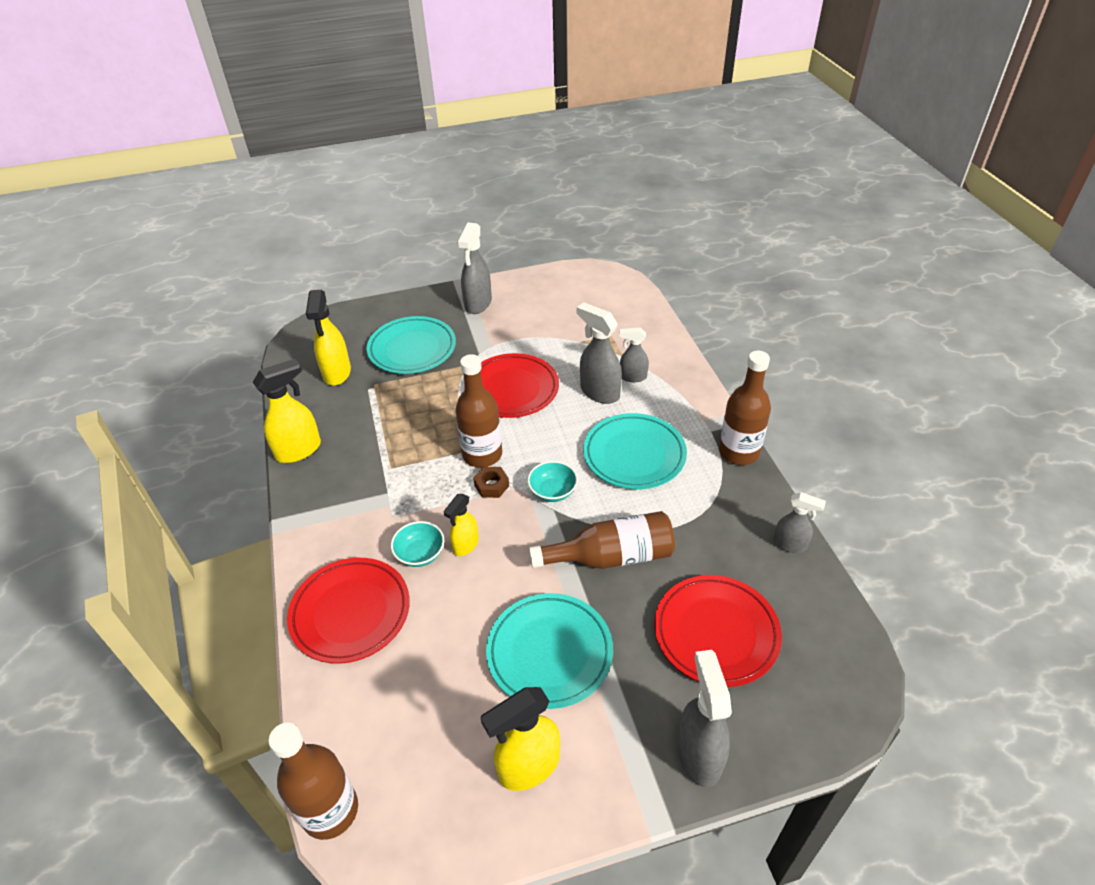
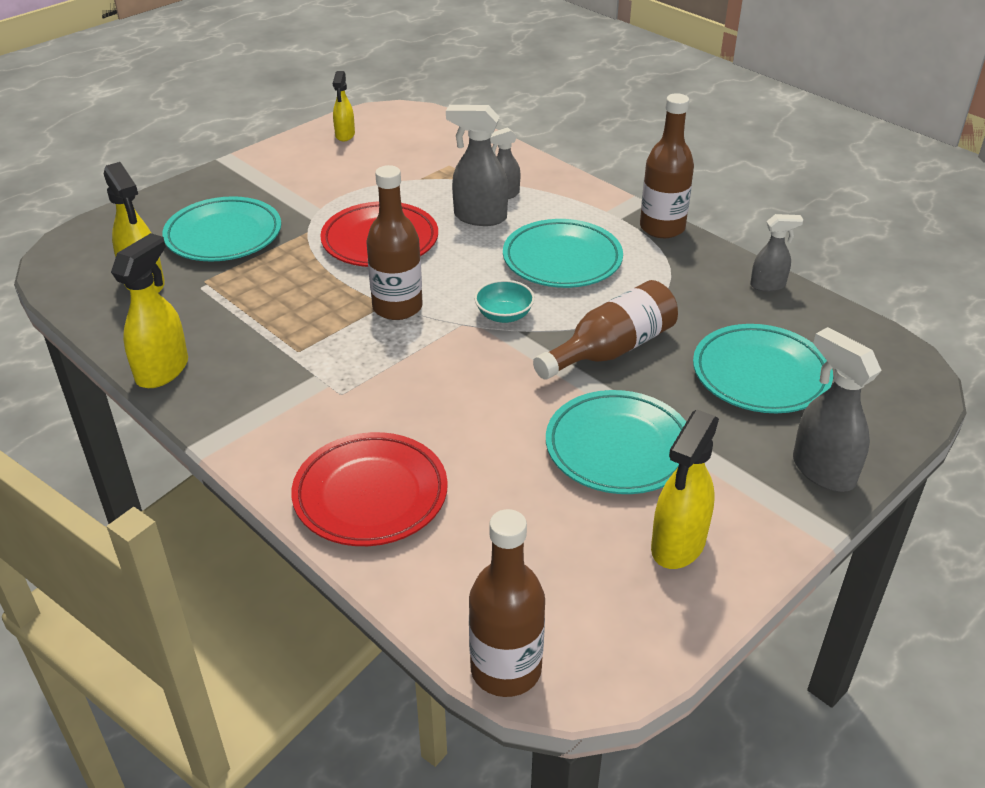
camera: 30 degrees left, 5 degrees down
(420, 554) = (405, 416): turquoise bowl -> none
(465, 545) = (449, 391): yellow spray bottle -> yellow spray bottle (345, 135)
(478, 304) = (268, 173): grey spray bottle -> none
(491, 485) = (432, 331): brown nut -> none
(716, 633) = (760, 375): red plate -> turquoise plate

